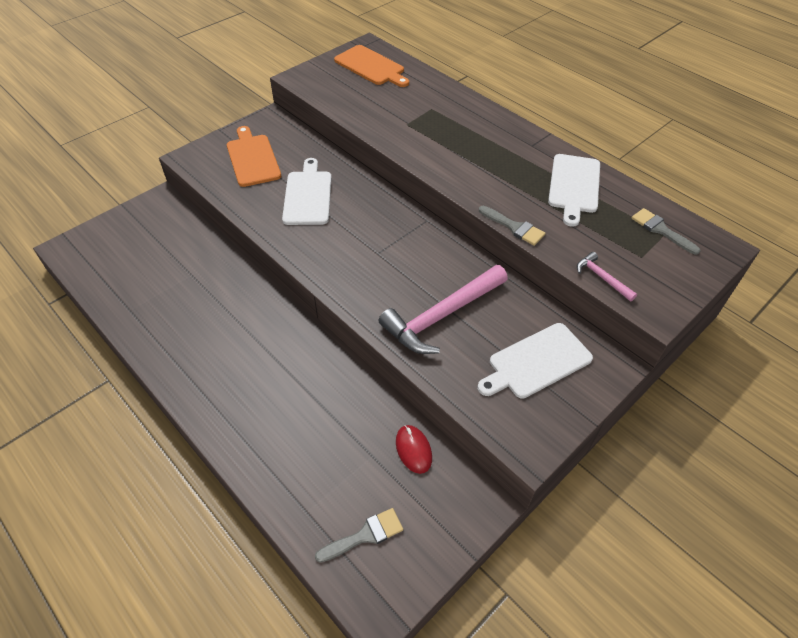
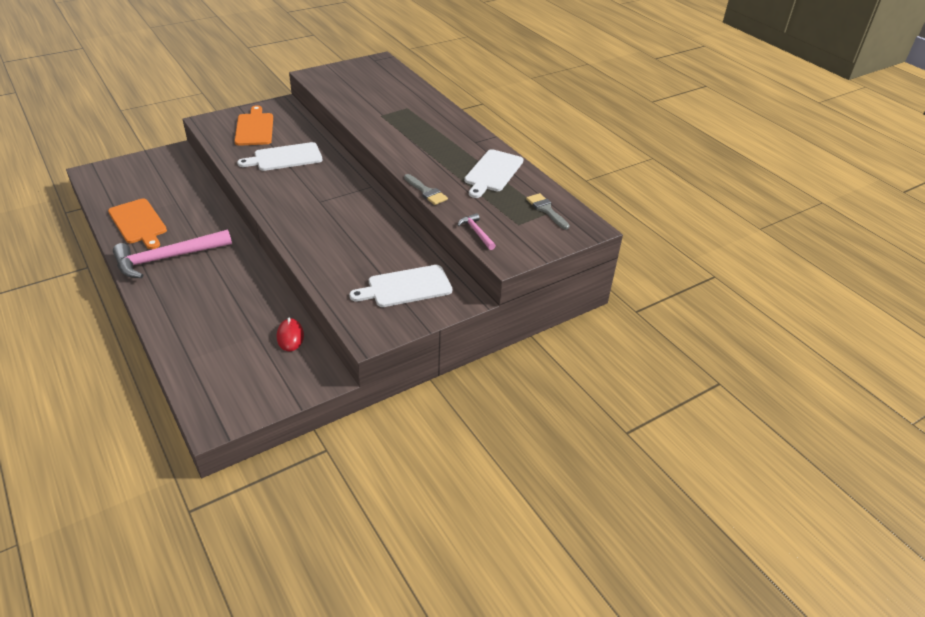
camera: 10 degrees right, 10 degrees down
(308, 195) = (285, 157): white cutting board -> white cutting board turned 120 degrees counterclockwise
(365, 535) = (225, 380): grey brush -> none
(371, 66) = (374, 74): orange cutting board -> orange cutting board (138, 223)
(441, 316) = (347, 247): pink hammer -> pink hammer (167, 258)

